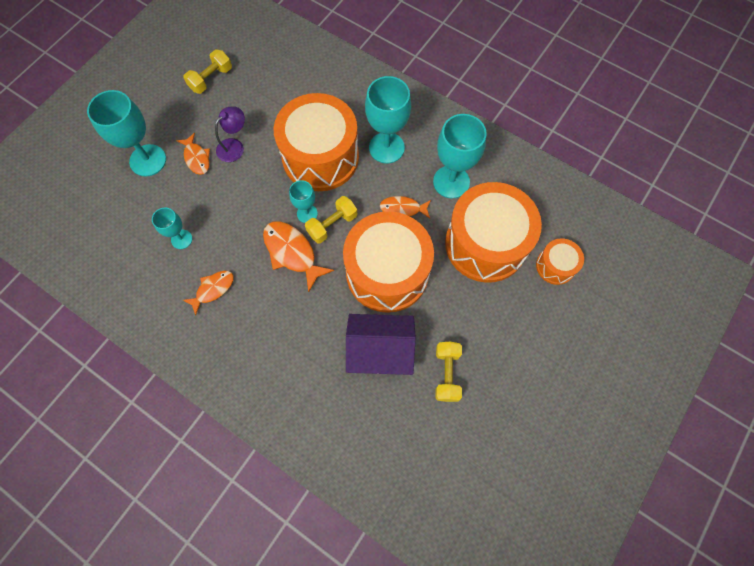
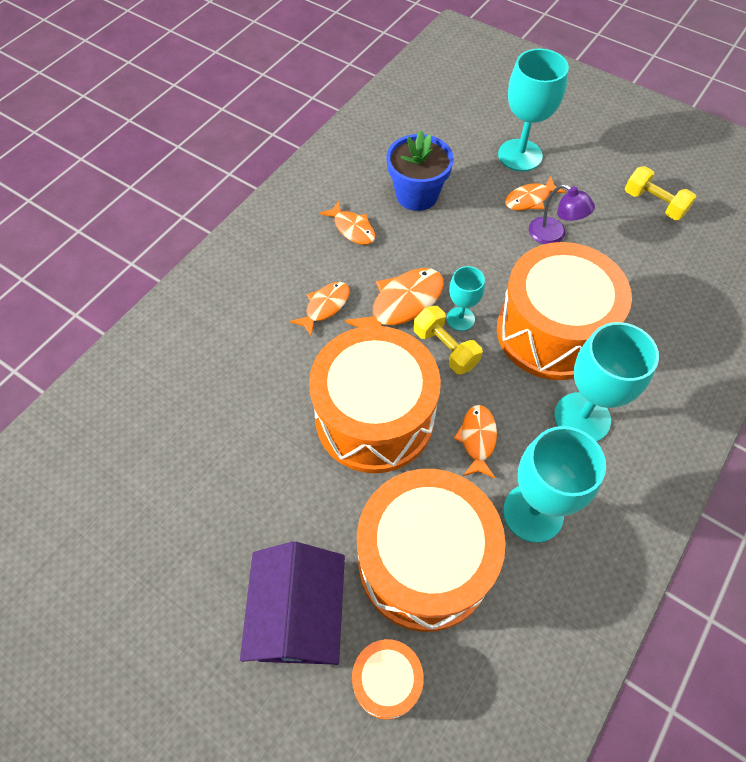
camera: 90 degrees right, 10 degrees down
(181, 239) = (417, 195): turquoise goblet -> blue flower pot
(291, 309) = (325, 307): none -> orange fish
(380, 350) = (262, 408): purple house -> purple house (299, 615)
(446, 374) = (220, 493): yellow dumbbell -> none

